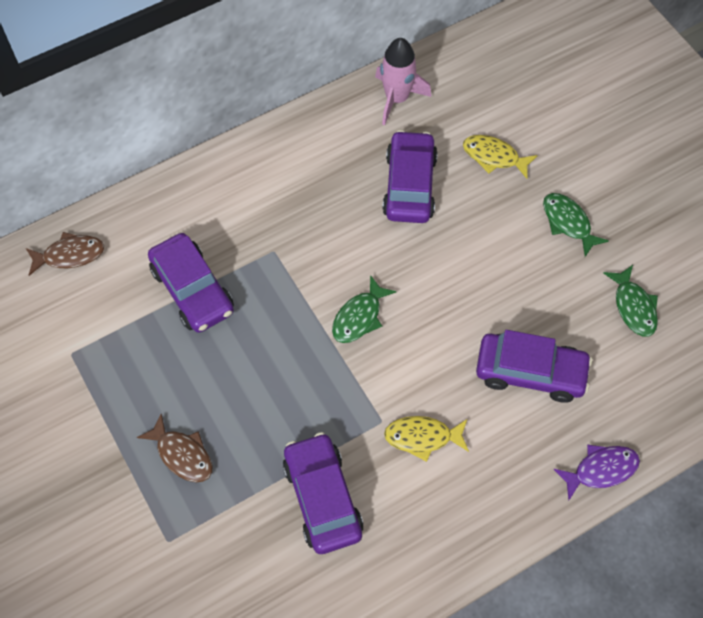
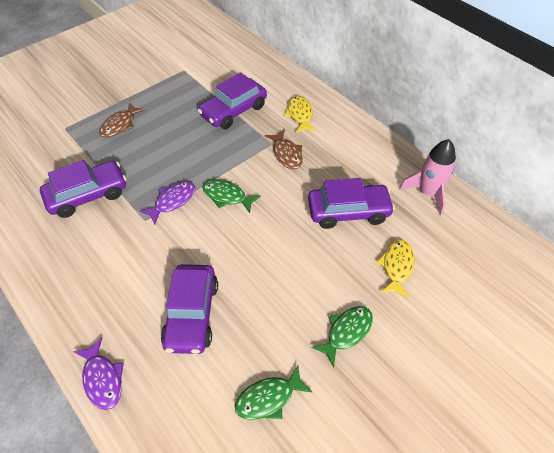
camera: 80 degrees right, 10 degrees down
(70, 255) = (248, 58): brown fish -> brown fish (286, 154)
(355, 384) = (172, 201): none -> purple fish
(422, 437) = (132, 246): yellow fish -> yellow fish (300, 115)

